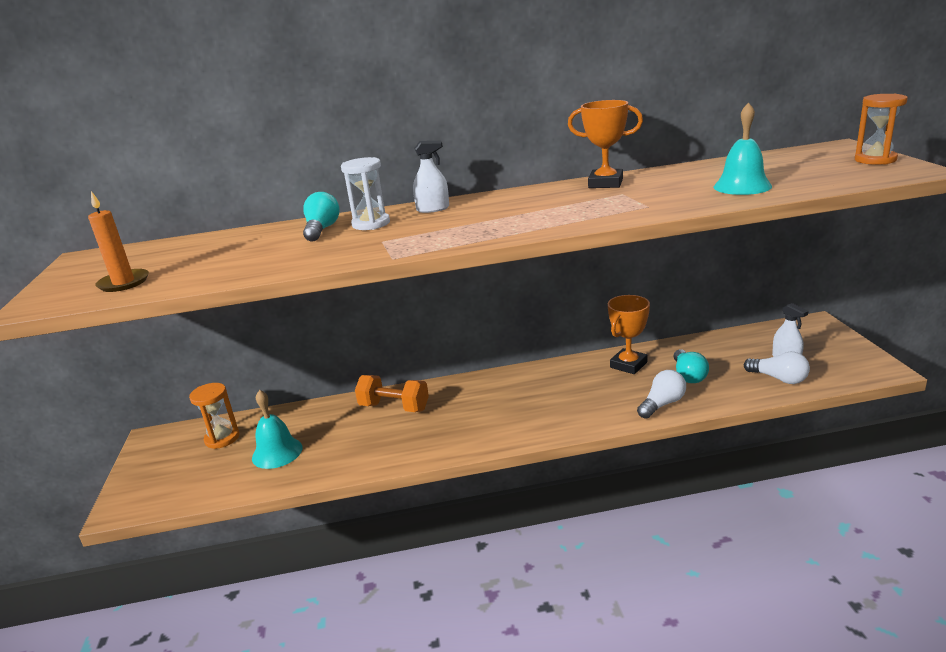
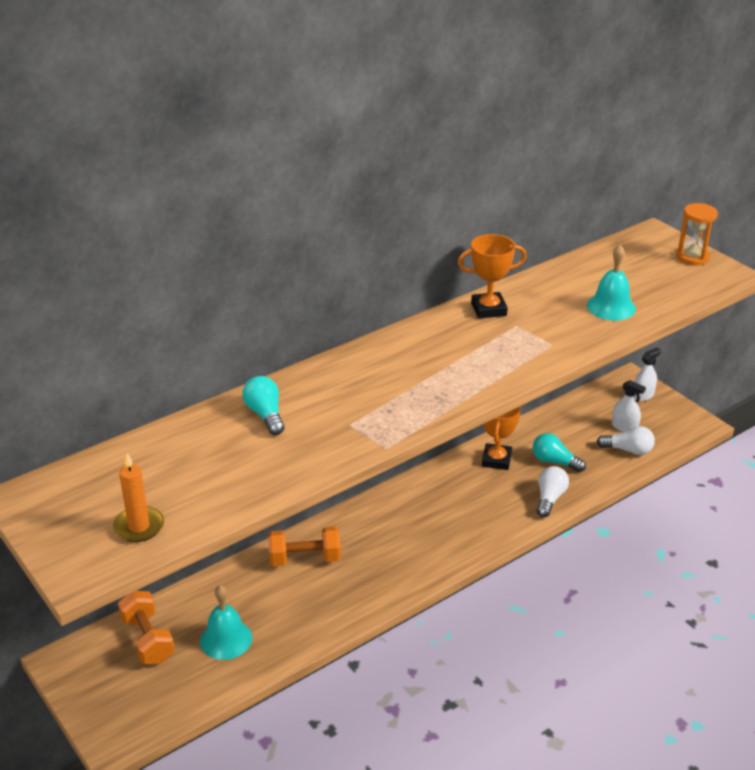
camera: 30 degrees left, 10 degrees up
(222, 438) = (148, 640): orange hourglass -> orange dumbbell
(371, 224) = (310, 399): white hourglass -> none
(433, 209) = (351, 367): white spray bottle -> white spray bottle (643, 395)
(688, 375) = (554, 462): turquoise light bulb -> turquoise light bulb turned 150 degrees clockwise

